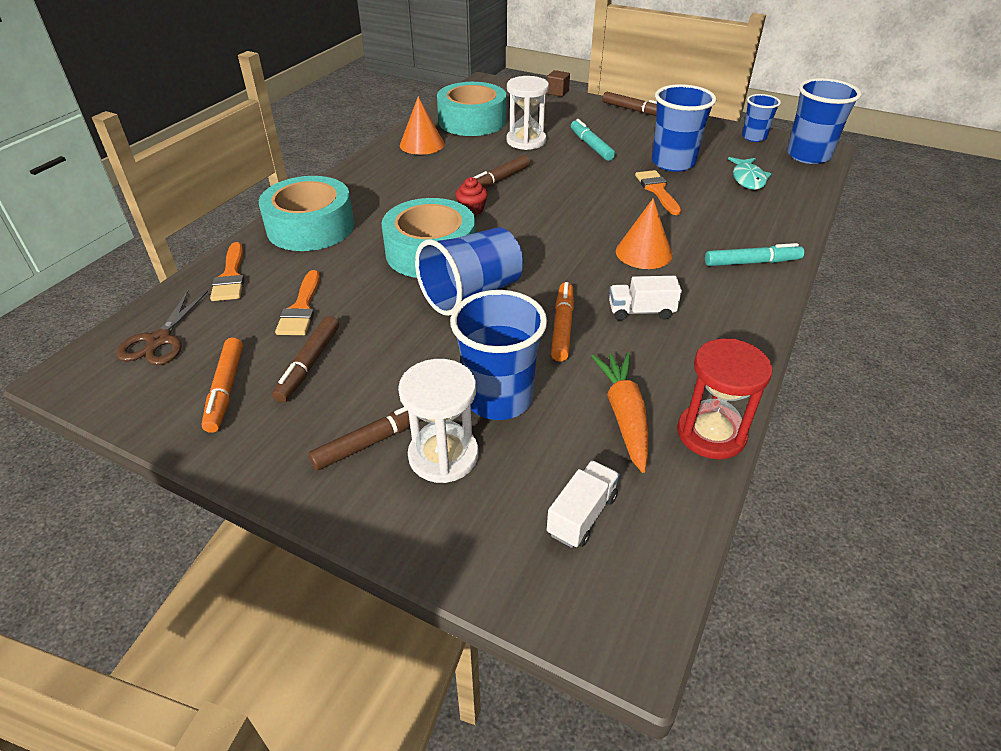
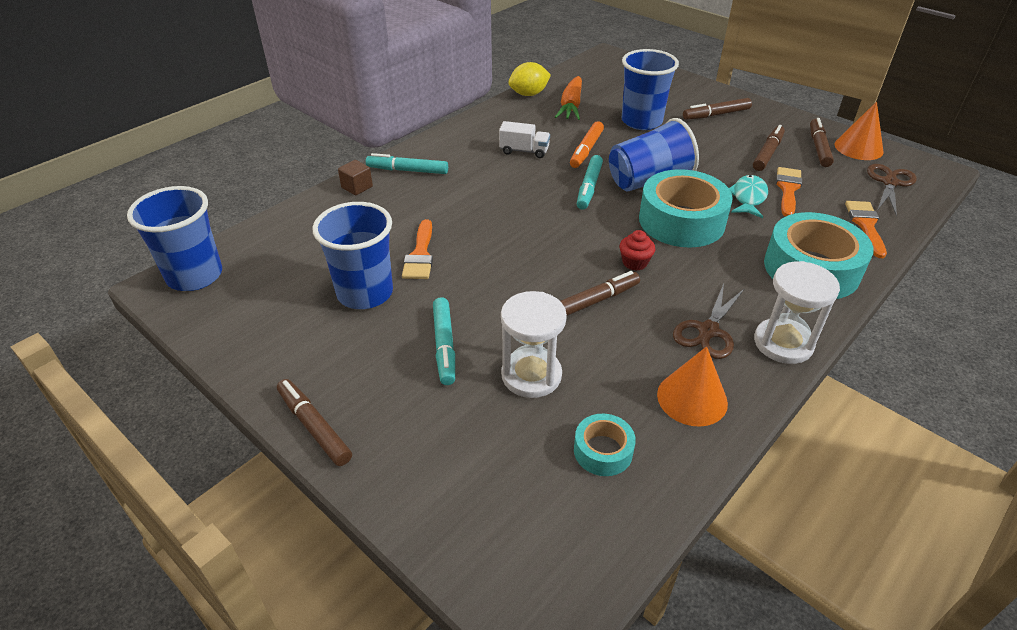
camera: 165 degrees left, 0 degrees up
(226, 390) = (818, 147): orange marker -> brown marker
(409, 175) = (708, 331): none -> brown scissors
(443, 455) = (677, 105): white hourglass -> white hourglass (783, 343)
(472, 121) = (603, 451): turquoise tape -> turquoise tape, size x0.49
(538, 274) = (589, 187): none -> turquoise marker
(557, 92) = (407, 529): brown cube -> brown cube (357, 187)
(582, 515) = (611, 80): white truck -> none
(643, 253) = (489, 191): orange cone -> orange cone (858, 148)
(711, 434) = (529, 94): red hourglass -> yellow lemon
(748, 179) = (308, 253): turquoise fish -> turquoise fish (748, 197)
(754, 137) = (213, 321): blue cup -> none

